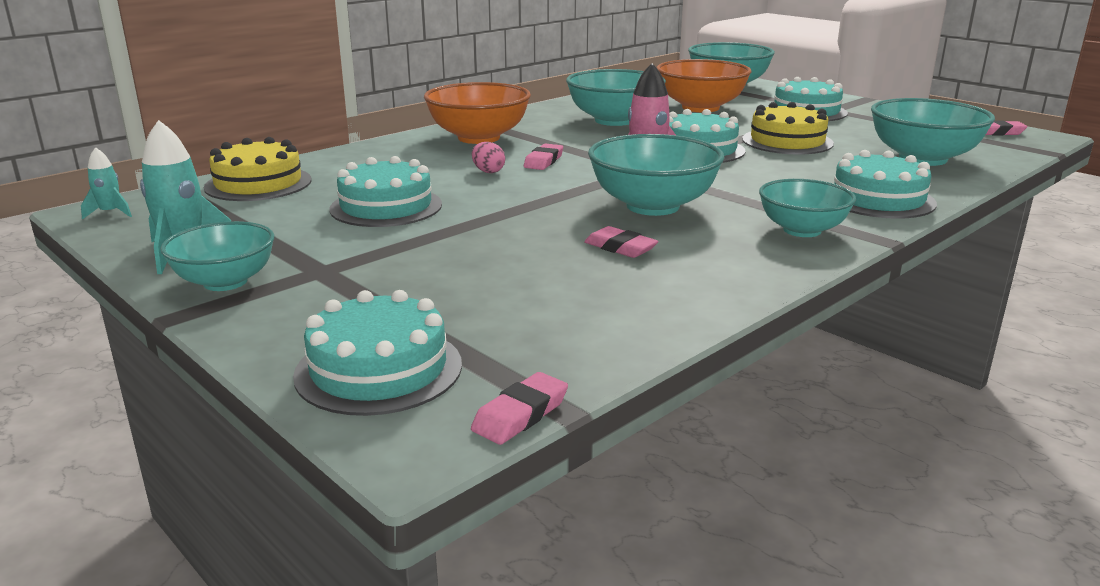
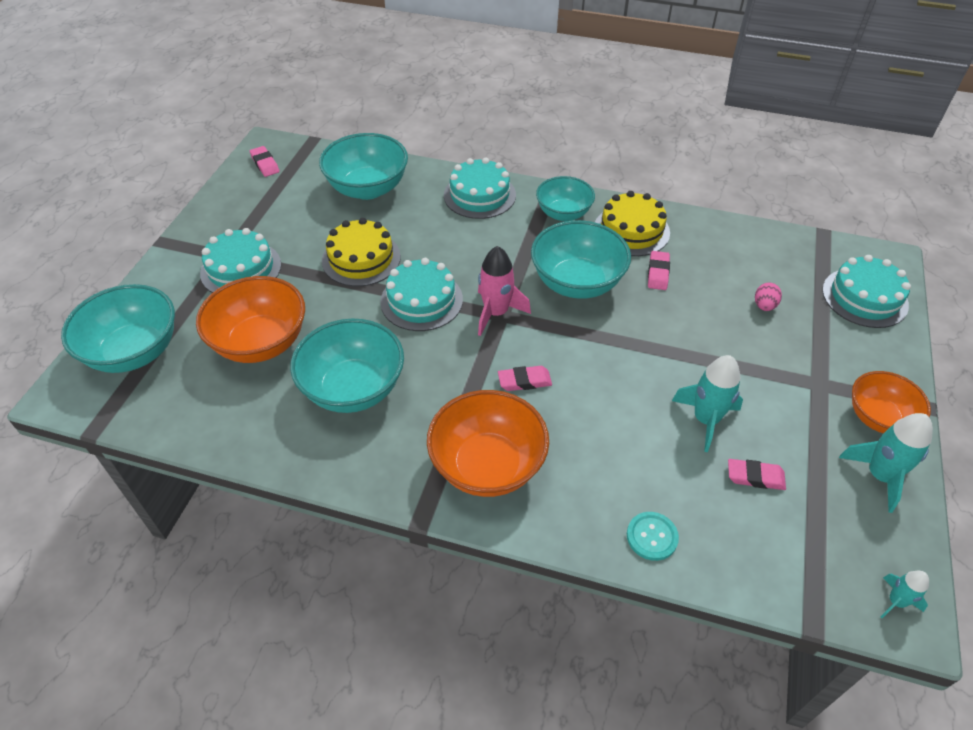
camera: 120 degrees left, 25 degrees up
(225, 282) = (878, 418): turquoise bowl -> orange bowl
(258, 183) = (746, 549): yellow cake -> yellow cake (631, 230)
(331, 163) = (652, 537): none -> turquoise button
(386, 207) = (705, 419): turquoise cake -> turquoise rocket
(488, 171) = (579, 403): pink egg -> pink egg (764, 306)
(520, 414) = (840, 242): pink eraser -> pink eraser (755, 477)

